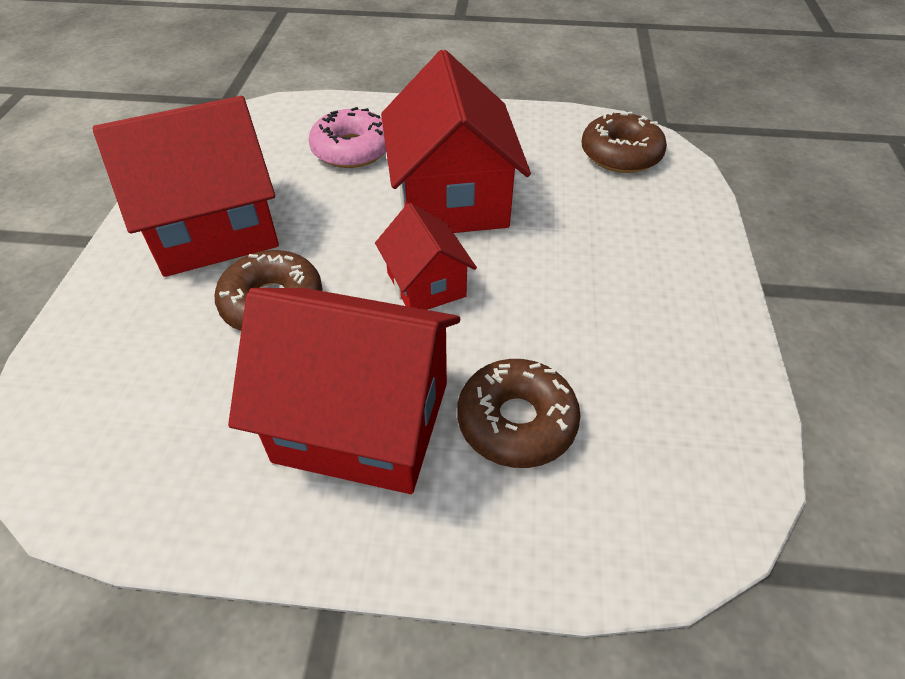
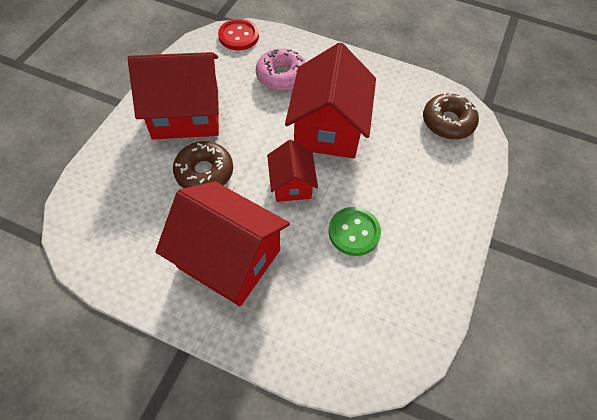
camera: 15 degrees right, 10 degrees up
(266, 115) = (238, 36): none -> red button
(516, 422) = (308, 283): brown donut -> none
(555, 326) = (354, 232): none -> green button

